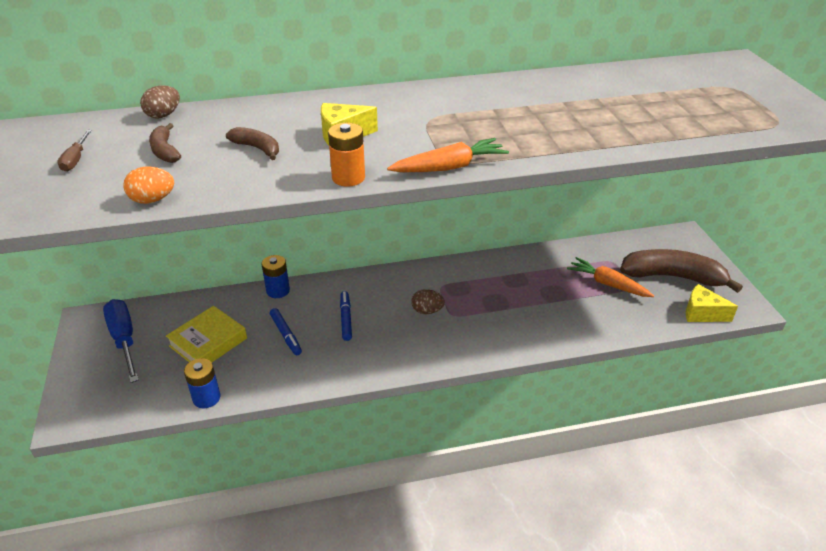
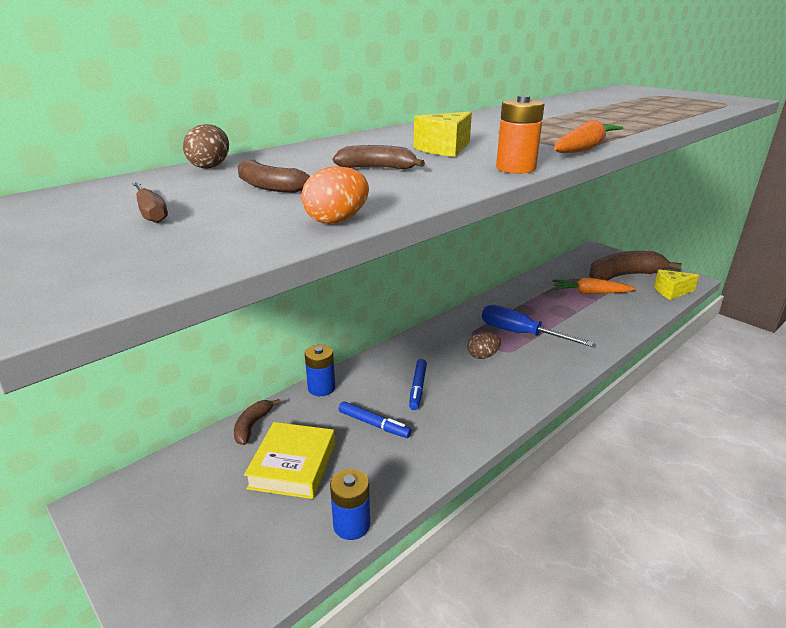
camera: 30 degrees left, 10 degrees down
(124, 339) = (177, 506): blue screwdriver -> blue screwdriver (520, 333)
(208, 302) = (252, 426): none -> brown banana
(346, 319) = (418, 388): blue marker -> blue marker turned 135 degrees counterclockwise

